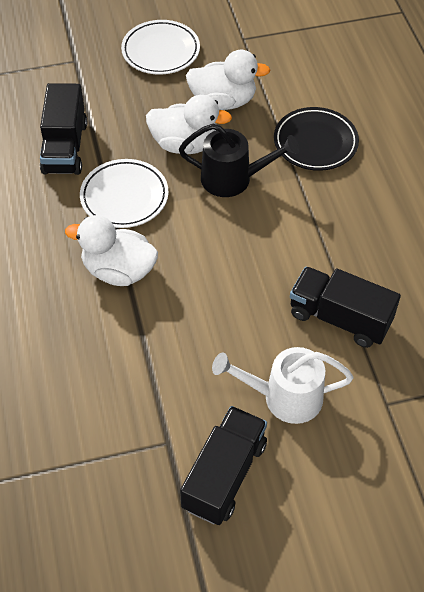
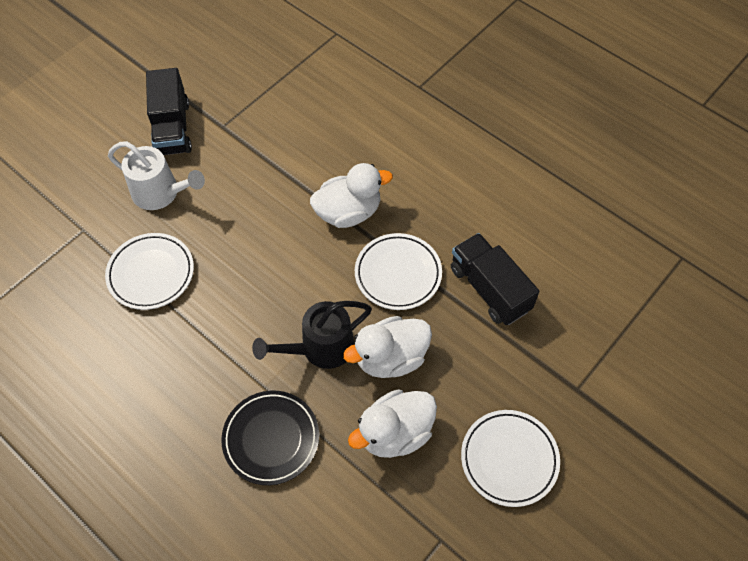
camera: 145 degrees right, 5 degrees up
(283, 397) = (161, 193): white watering can -> white watering can turned 60 degrees clockwise
(339, 318) = (151, 273): black truck -> white plate

